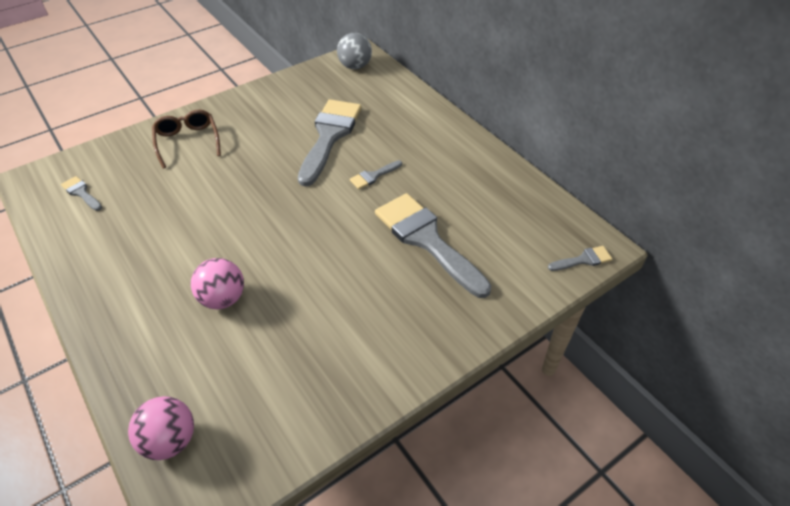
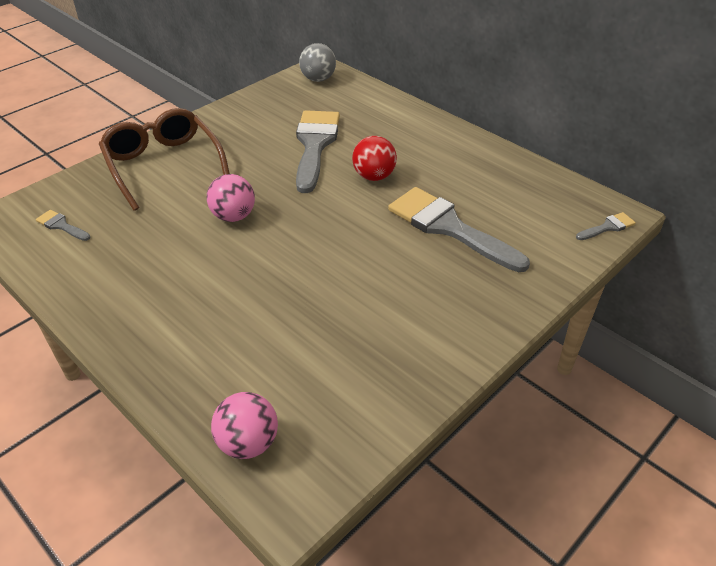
camera: 10 degrees left, 5 degrees down
(187, 142) = (163, 165): brown glasses -> brown glasses, size x1.60
(223, 298) = (256, 306): pink ball -> pink ball (233, 216)
(373, 176) = (374, 176): grey brush -> red ball

